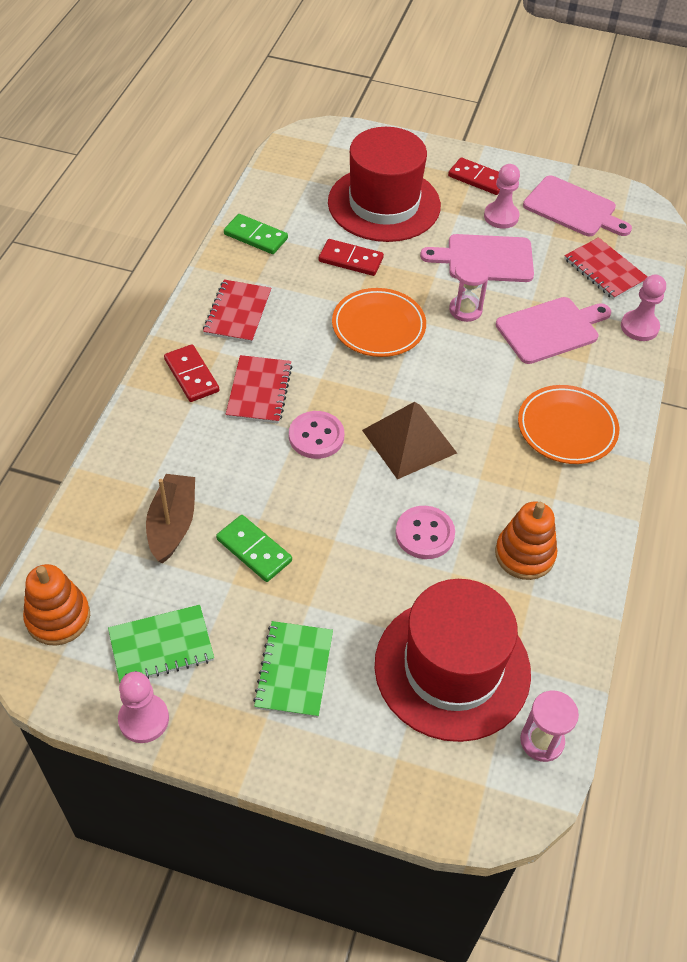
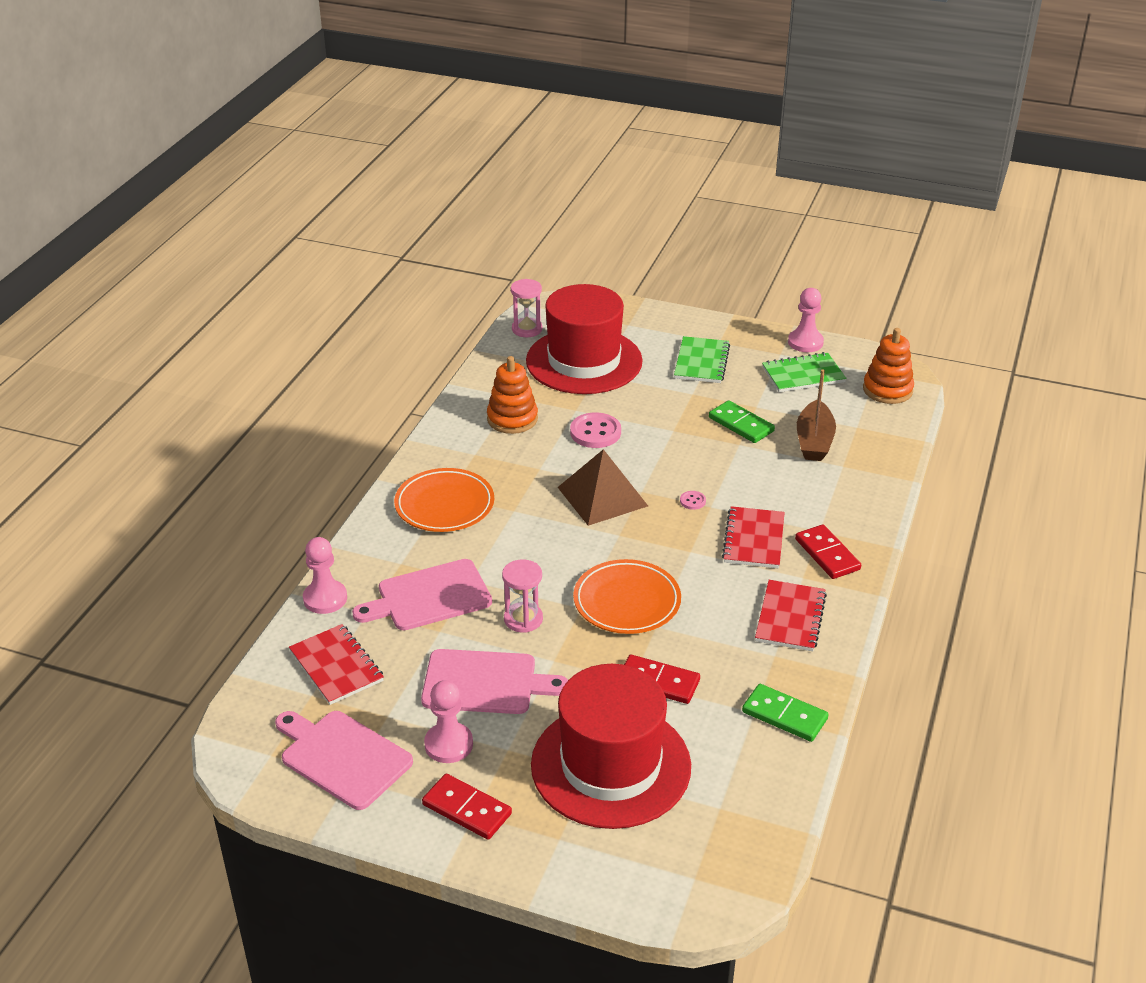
camera: 175 degrees left, 15 degrees down
(316, 436) = (692, 501): pink button -> pink button, size x0.48

